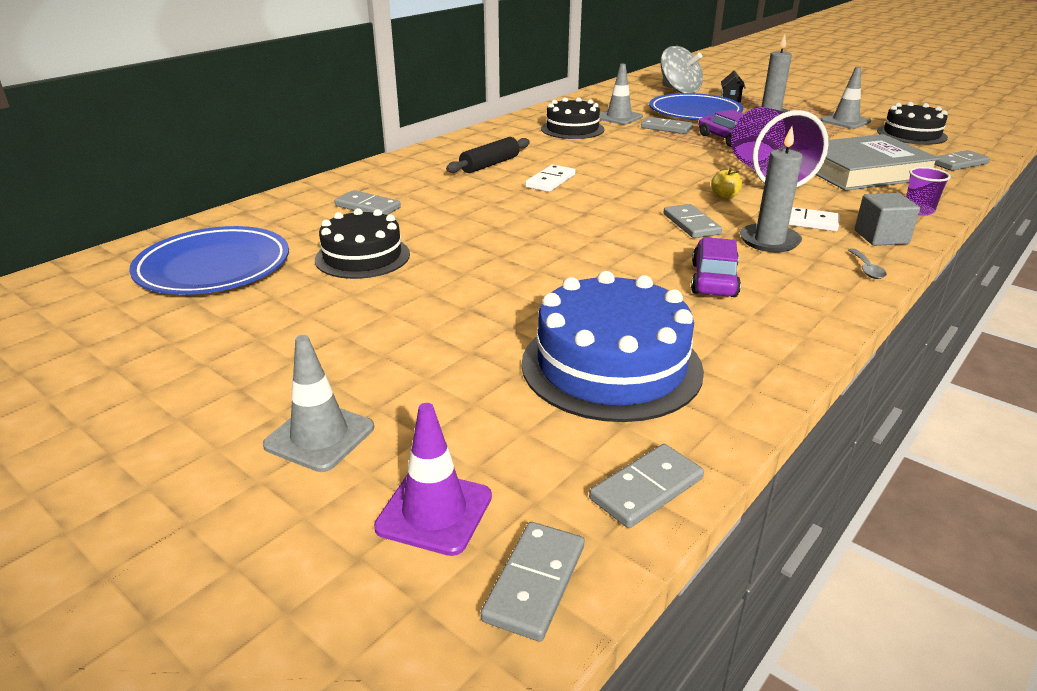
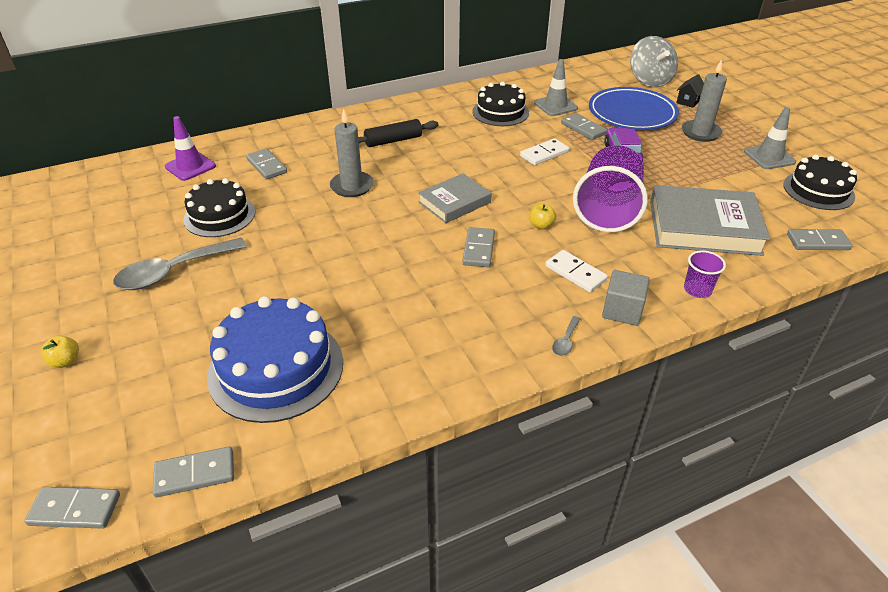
camera: 25 degrees right, 10 degrees up
(213, 267) = (127, 200): blue plate -> none
(319, 436) = (65, 361): grey traffic cone -> yellow apple
(366, 315) = (174, 271): none -> grey spoon
(434, 512) = (72, 440): purple traffic cone -> purple traffic cone (190, 166)
(535, 583) = (75, 510): grey domino -> grey domino turned 45 degrees clockwise
(550, 181) = (420, 171): white domino -> white domino (544, 154)
(618, 196) = (454, 202): none -> grey book
(713, 280) = (431, 313): purple car -> none
(769, 241) = (520, 286): grey candle -> grey candle (352, 186)

